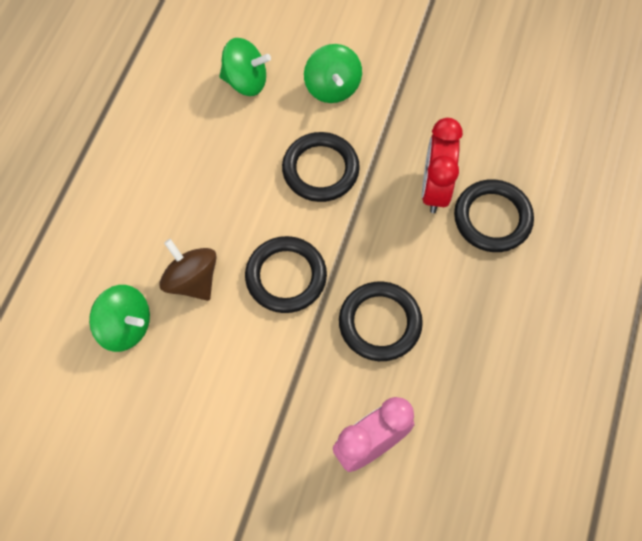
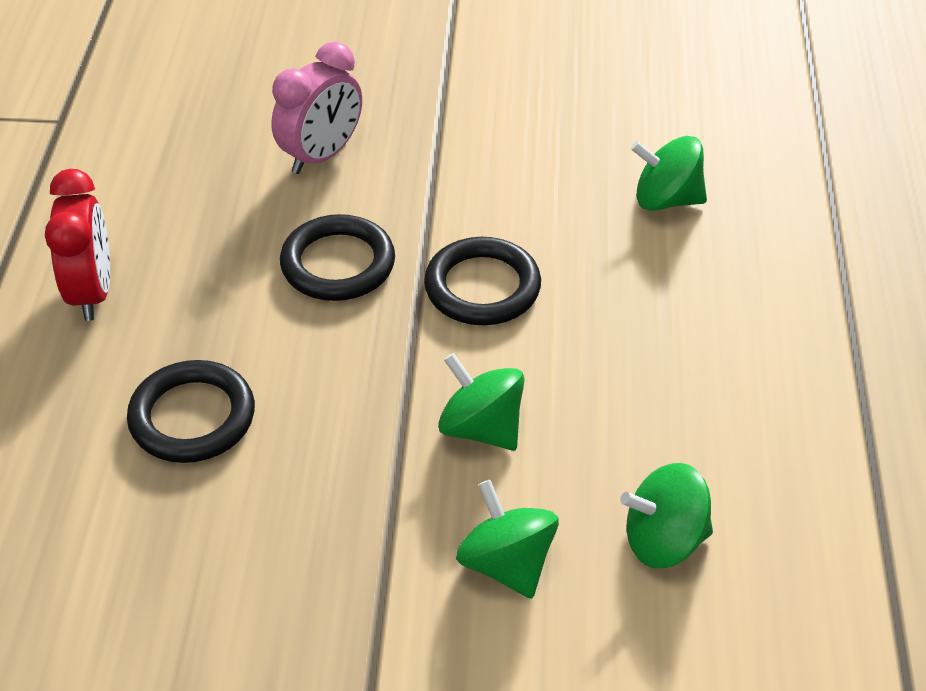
camera: 165 degrees right, 20 degrees down
(192, 280) = (608, 259): brown spinning top -> none
(320, 169) = (481, 428): black ring -> green spinning top
(434, 188) = (290, 439): red clock -> red clock (92, 292)

